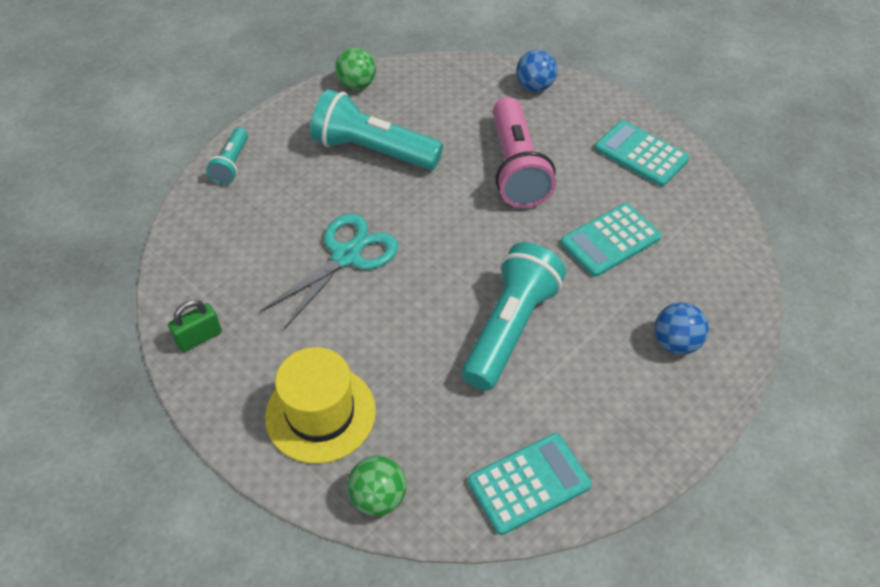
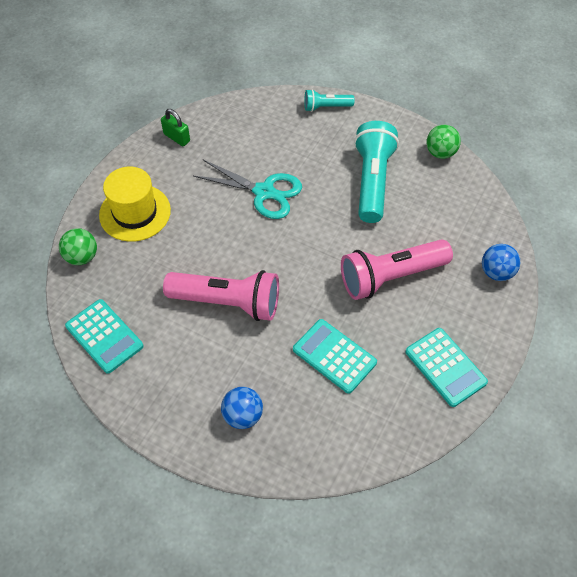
camera: 75 degrees right, 5 degrees up
(510, 328) = (228, 302): turquoise flashlight -> pink flashlight
(641, 154) = (445, 367): turquoise calculator -> turquoise calculator turned 120 degrees clockwise

